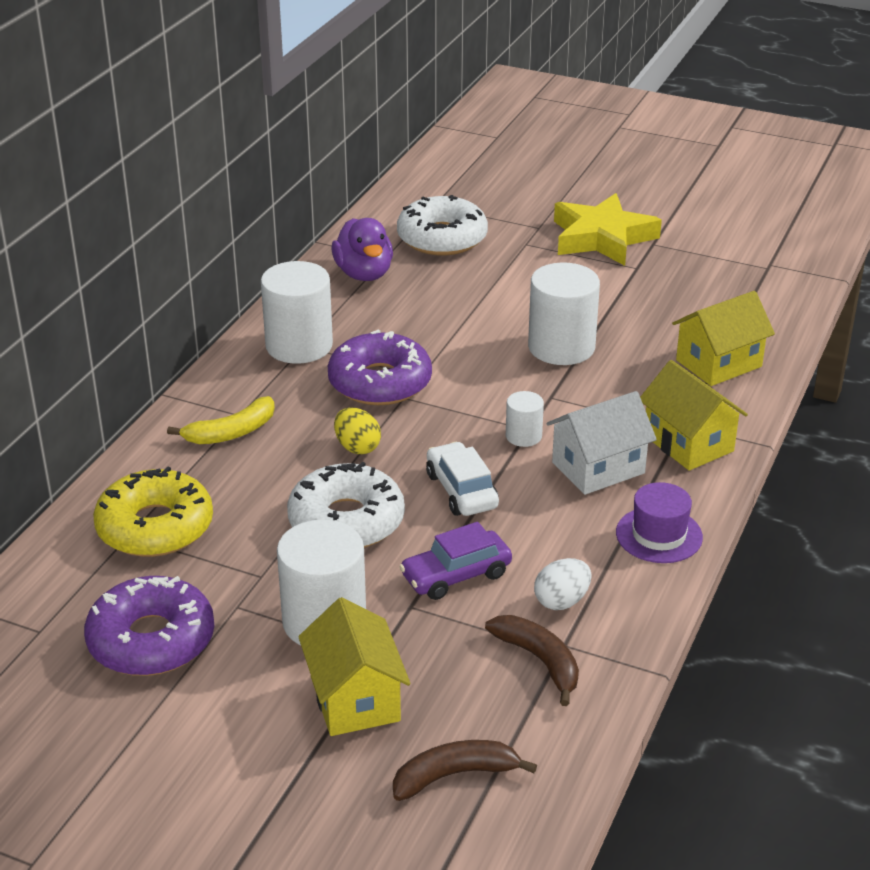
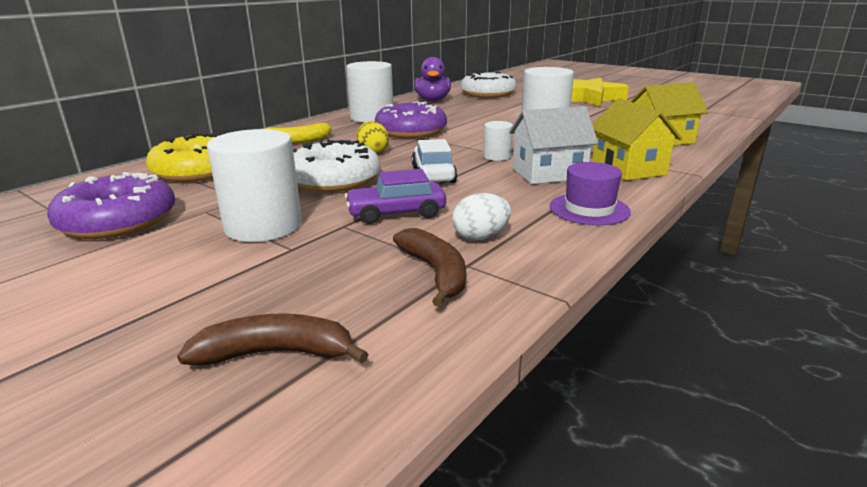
camera: 15 degrees right, 10 degrees down
(354, 698) = (237, 276): yellow house -> none

